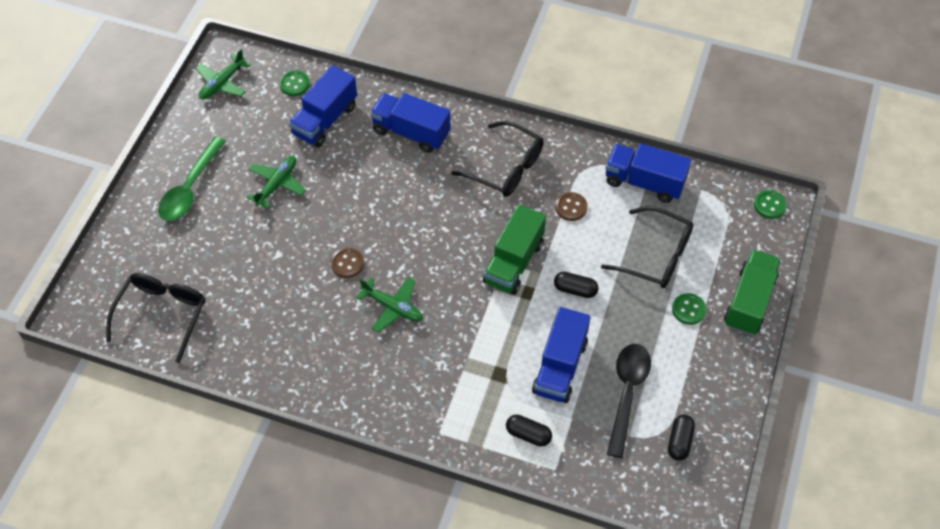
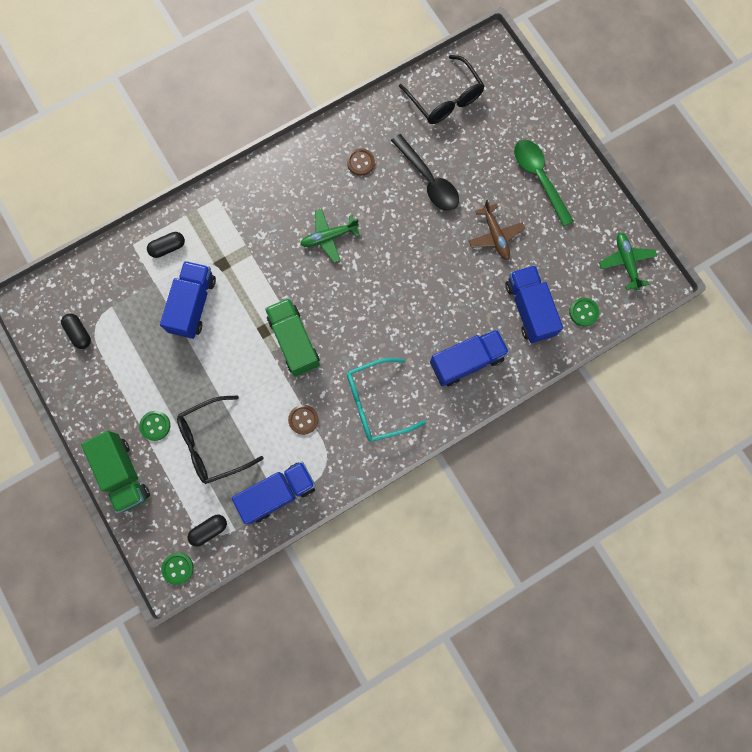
camera: 130 degrees right, 20 degrees up
(277, 184) = (495, 236): green plane -> brown plane
(347, 263) = (388, 234): brown button -> brown button (360, 162)
(506, 168) = (376, 403): black glasses -> turquoise glasses
(560, 367) = (193, 305): blue truck -> blue truck turned 45 degrees clockwise
(575, 290) = (237, 364): black capsule -> black capsule (209, 530)
(627, 393) = (137, 330): black spoon -> black spoon (428, 180)

